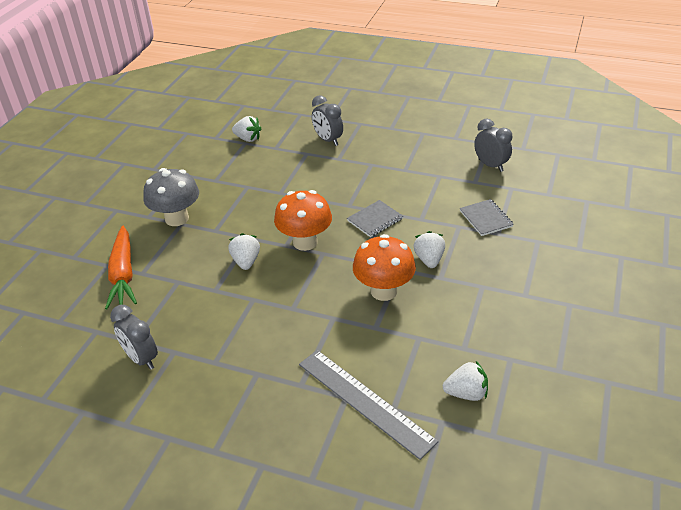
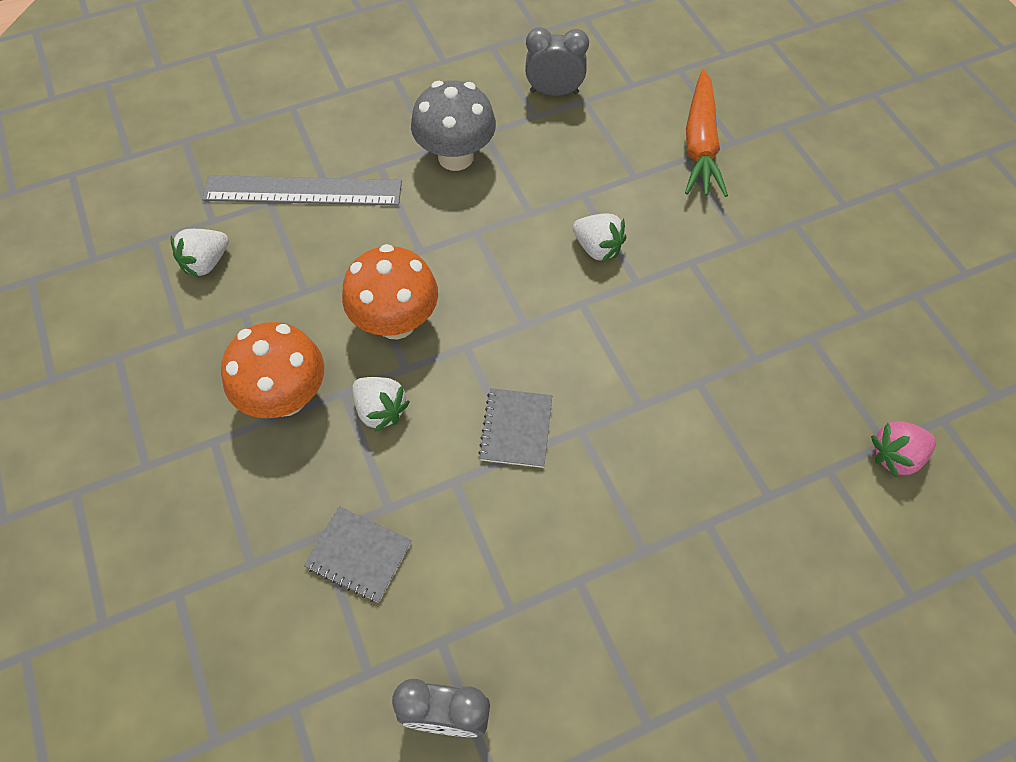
camera: 135 degrees right, 20 degrees up
(123, 274) = (700, 144): orange carrot -> orange carrot turned 120 degrees counterclockwise
(177, 218) = (759, 244): grey mushroom -> grey mushroom (455, 157)
(248, 139) = (895, 456): white strawberry -> pink strawberry
(305, 242) = (564, 324): orange mushroom -> orange mushroom (286, 397)
(328, 140) = (777, 558): grey clock -> none

